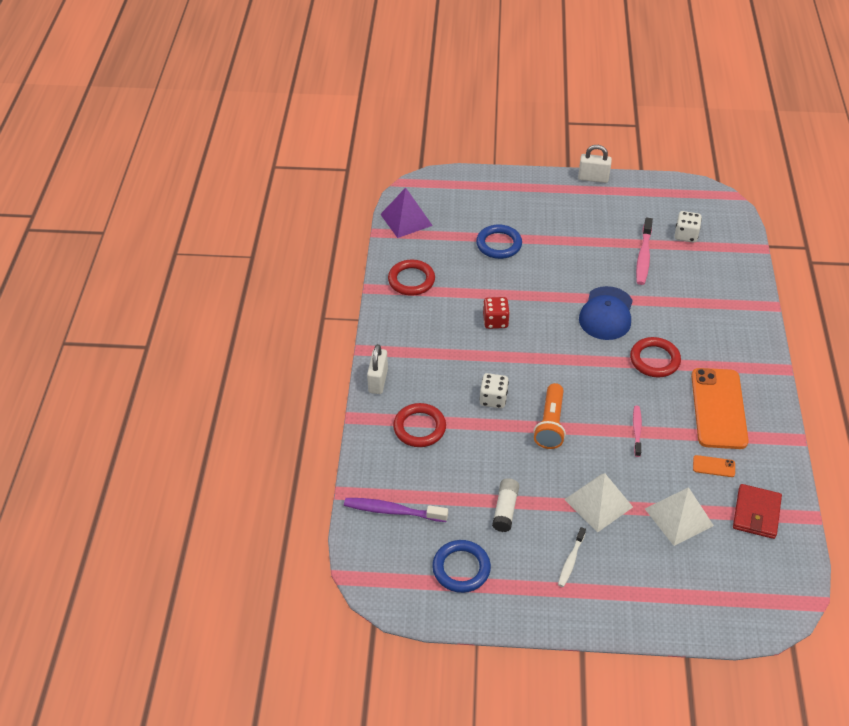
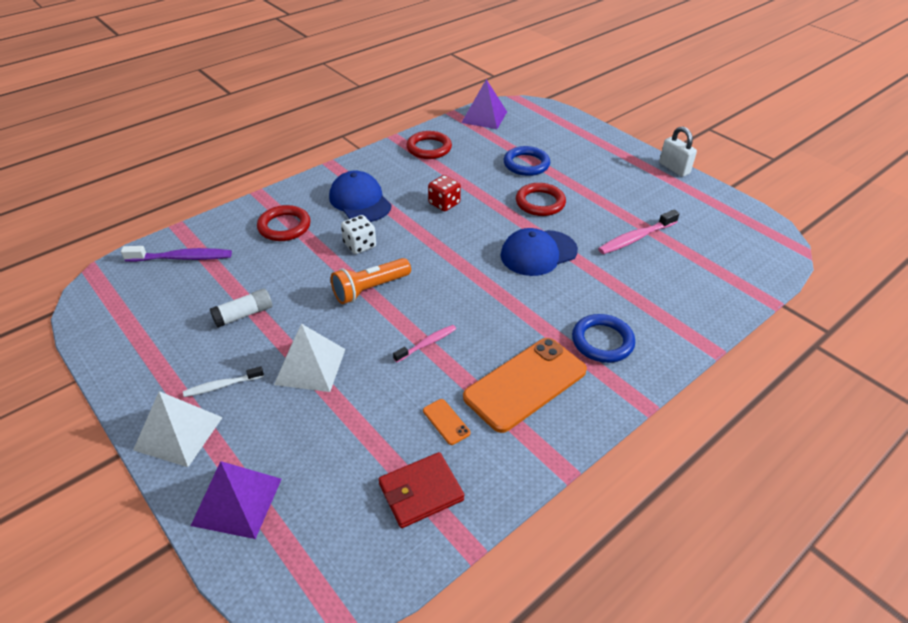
camera: 45 degrees right, 5 degrees down
(378, 381) = (309, 185): white padlock -> none
(392, 511) = (182, 258): purple toothbrush -> purple toothbrush turned 120 degrees clockwise
(436, 364) = (360, 201): none -> blue cap
(461, 568) = (153, 325): blue ring -> blue ring (602, 341)
(654, 360) = (526, 309): red ring -> red ring (540, 203)
(679, 517) = (351, 432): white pyramid -> white pyramid (178, 433)
(684, 605) = (237, 501): none -> purple pyramid
(685, 235) = (702, 247): white dice -> none

